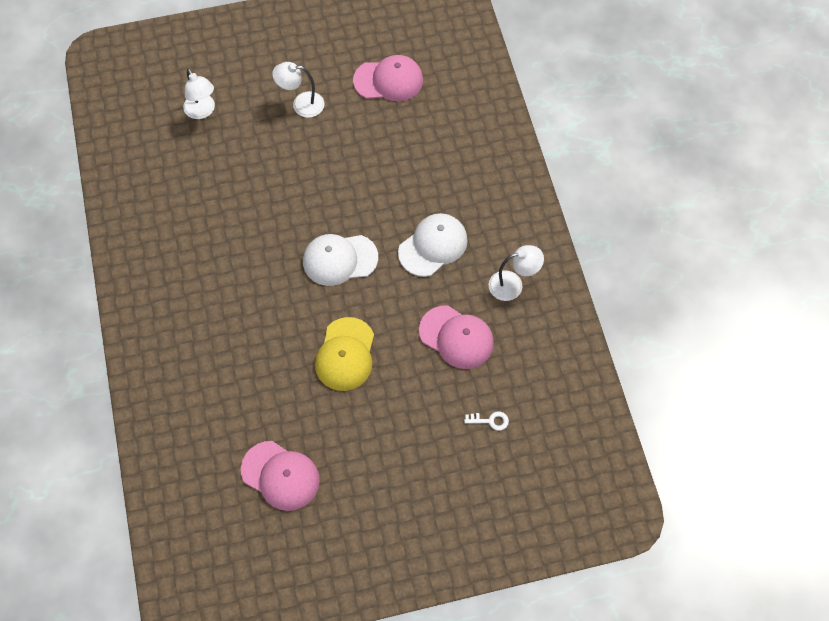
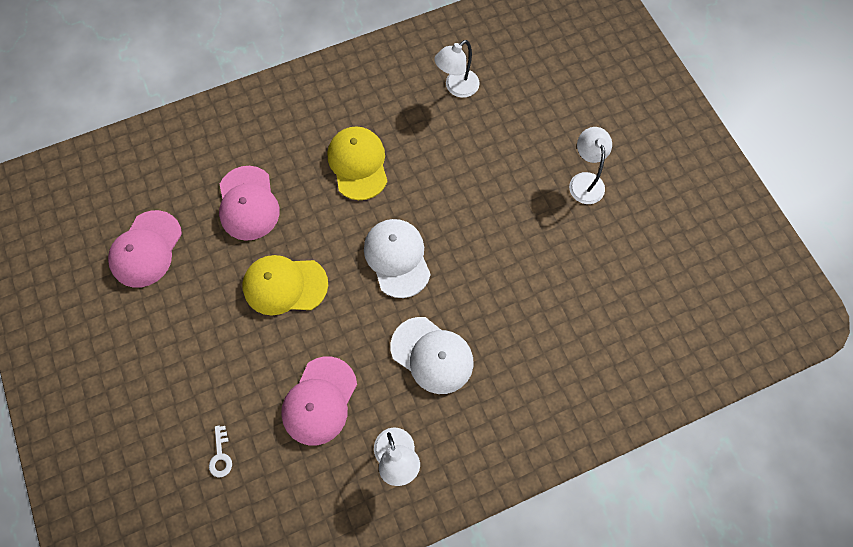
camera: 80 degrees right, 5 degrees up
(202, 111) = (549, 89): white lamp -> white lamp (456, 88)
(237, 278) = (358, 164): none -> yellow cap
(388, 80) = (644, 267): pink cap -> pink cap (248, 203)

